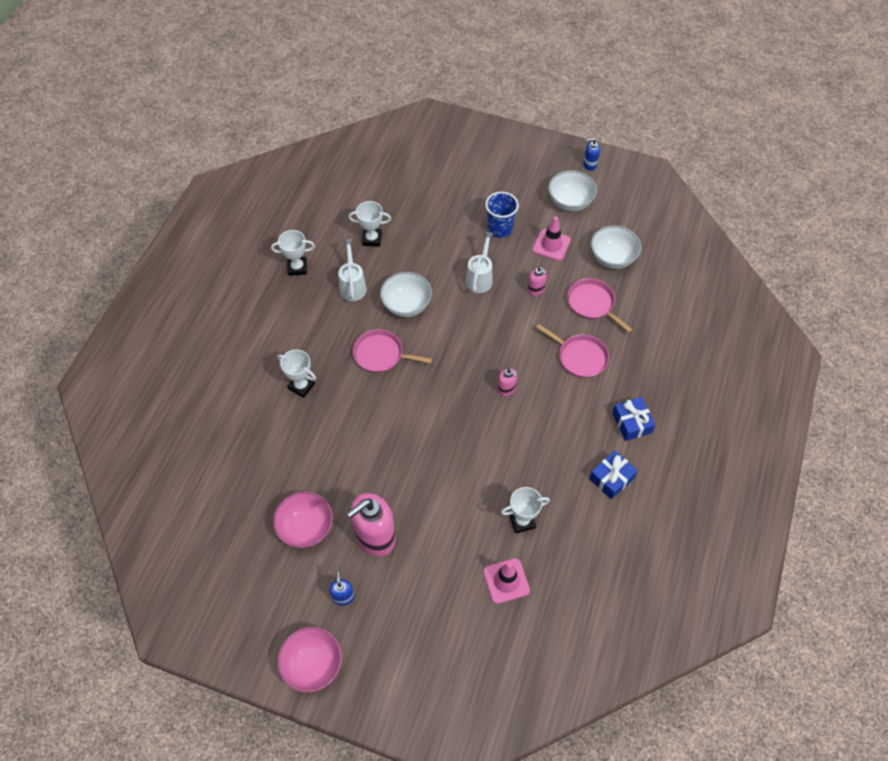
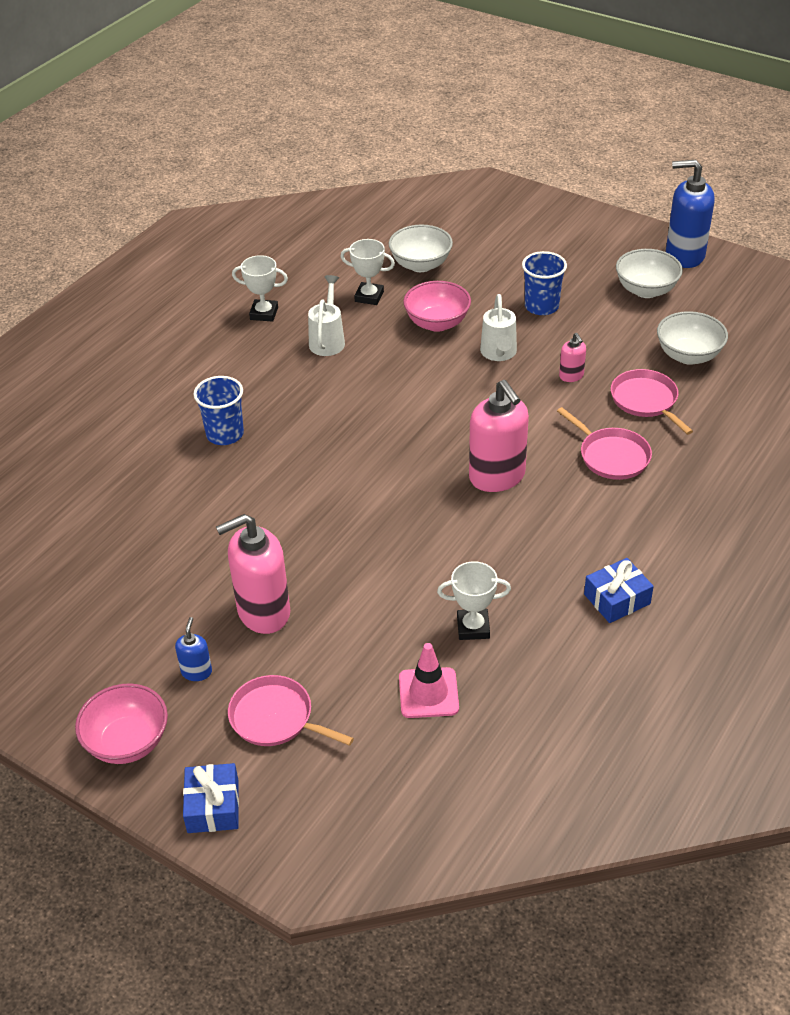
camera: 15 degrees right, 15 degrees down
(301, 386) = (225, 434): white trophy -> blue cup
(306, 528) = (175, 586): pink bowl -> pink bowl (437, 323)
(381, 354) = (340, 416): pink pan -> pink pan (275, 718)
(406, 305) = (391, 369): white bowl -> white bowl (420, 265)
(480, 278) = (499, 354): white watering can -> white watering can turned 150 degrees clockwise
(506, 389) = (497, 477): pink soap dispenser -> pink soap dispenser, size x2.13
(551, 245) = (607, 331): pink traffic cone -> none
(589, 165) = (684, 255): blue soap dispenser -> blue soap dispenser, size x2.13
(631, 423) = (664, 540): blue gift -> blue gift (213, 806)

